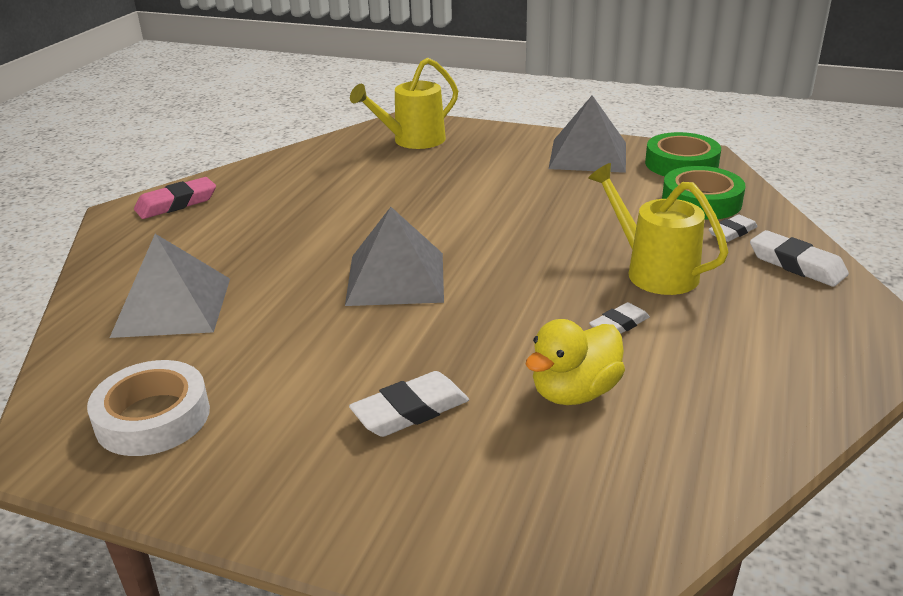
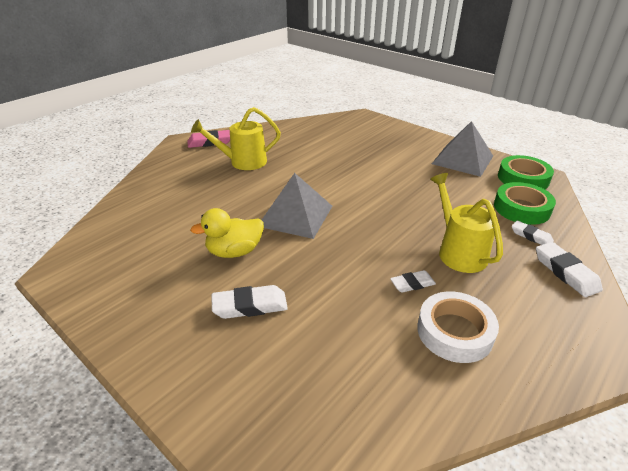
camera: 20 degrees right, 5 degrees up
(153, 417) = (117, 267): white tape -> white tape (454, 332)
(173, 306) = (169, 203): grey pyramid -> none
(412, 141) = (359, 129): yellow watering can -> yellow watering can (242, 162)
(574, 392) = (355, 324): yellow duck -> yellow duck (234, 251)
(732, 232) = (531, 236): white eraser -> white eraser turned 60 degrees clockwise

